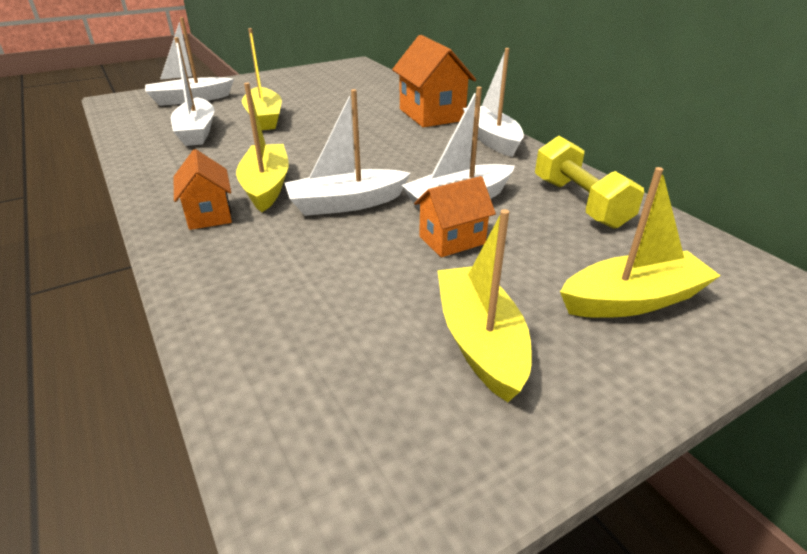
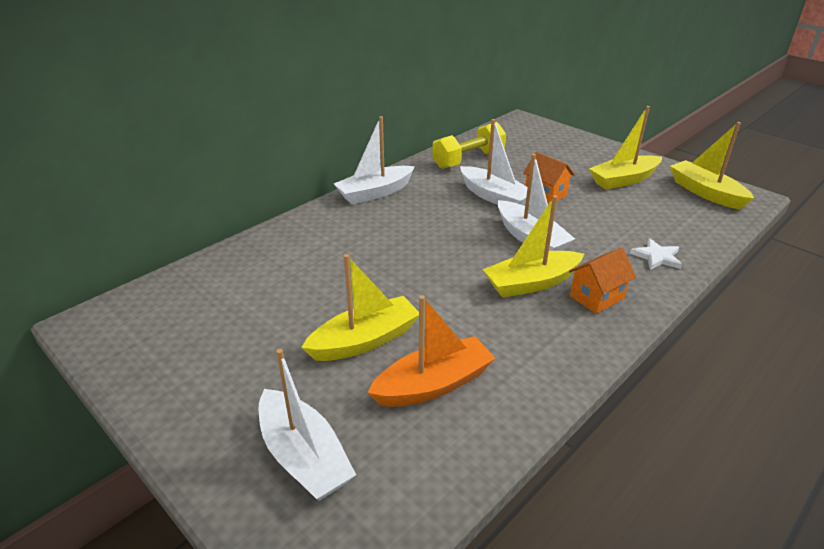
camera: 105 degrees left, 0 degrees up
(197, 132) = (433, 384): white boat -> orange boat
(233, 283) = (657, 257): none -> white star
(431, 115) = (320, 227): orange house -> none
(632, 300) = (559, 149): yellow boat -> yellow boat (705, 193)

